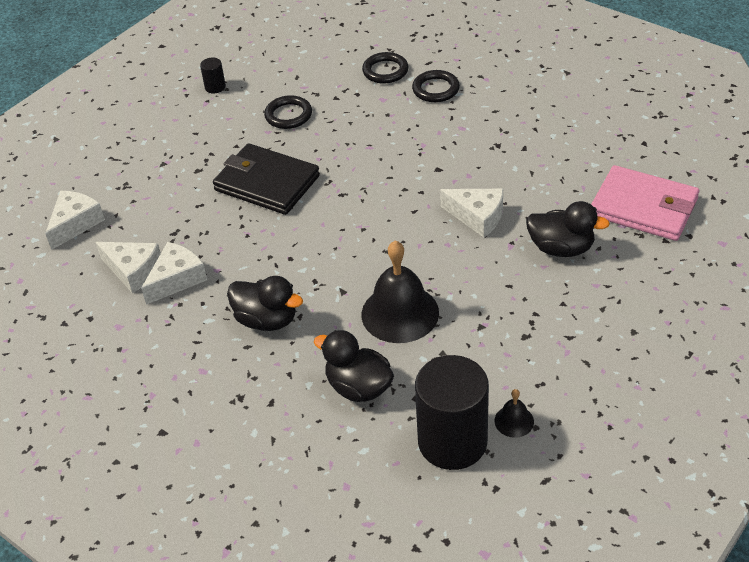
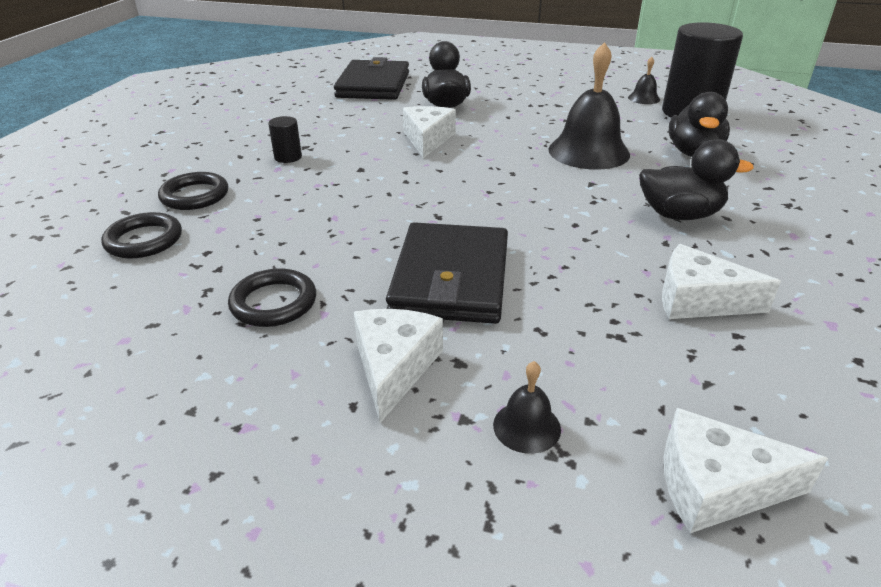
camera: 115 degrees left, 10 degrees down
(133, 271) = (731, 350): white cheese -> white cheese (394, 367)
(144, 180) = (526, 426): none -> black bell
(215, 87) = (185, 430): black cylinder -> black cylinder (288, 157)
(267, 320) = (679, 215): black duck -> black duck turned 90 degrees clockwise
(644, 207) = (373, 85): pink wallet -> black wallet

